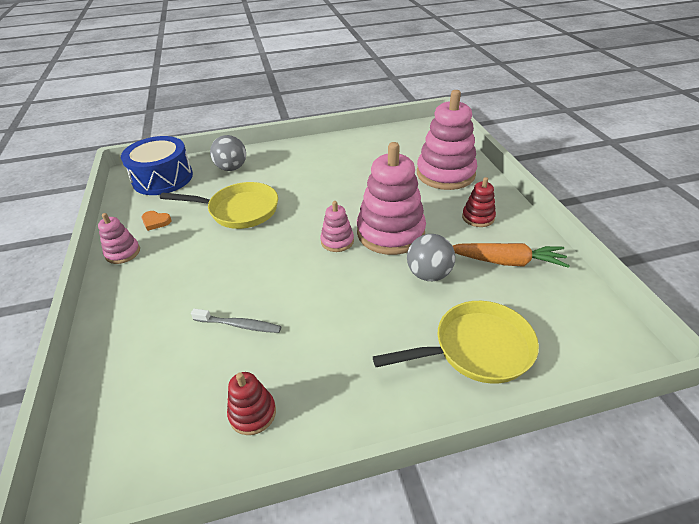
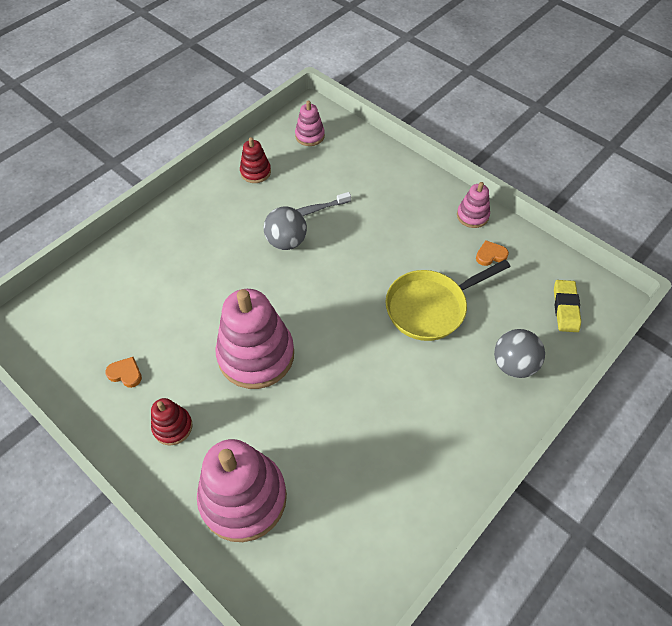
camera: 145 degrees right, 15 degrees up
(162, 178) = (565, 308): blue drum -> yellow eraser
(337, 241) = (301, 318): pink stacking toy -> pink stacking toy (310, 136)
(428, 274) = (194, 322): grey ball -> grey ball (286, 241)
(476, 349) = (131, 273): yellow pan -> none
(507, 261) = (125, 373): orange carrot -> orange heart

